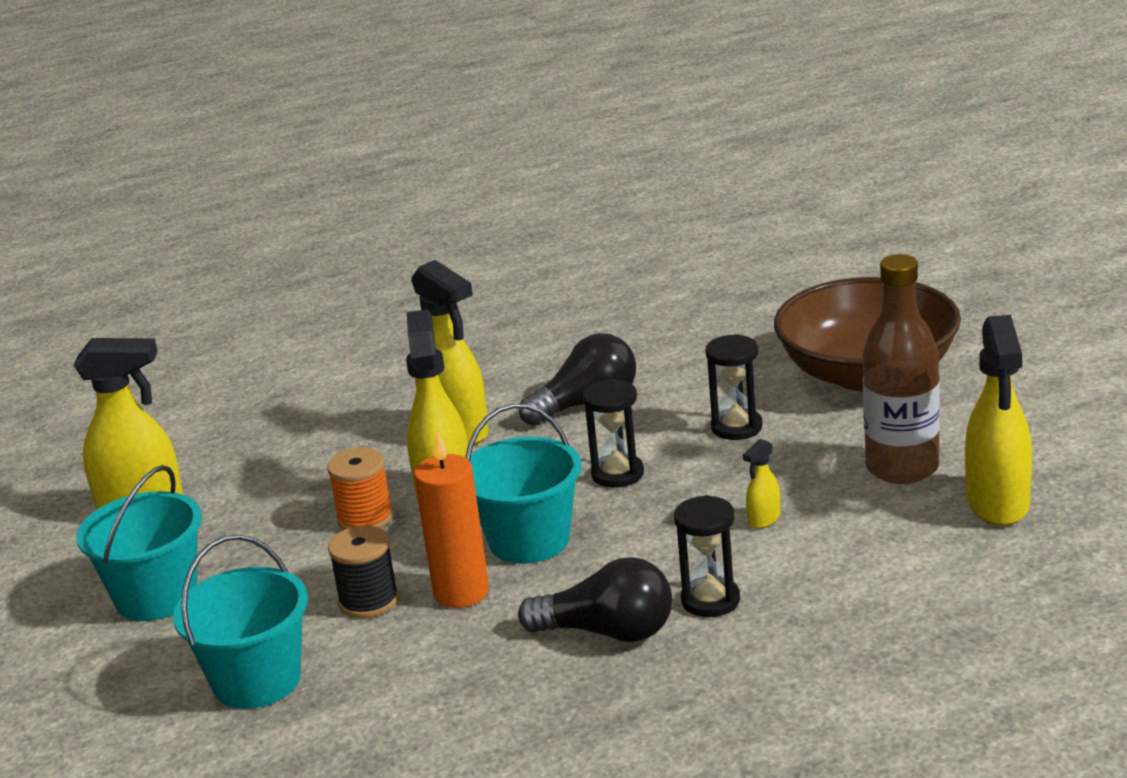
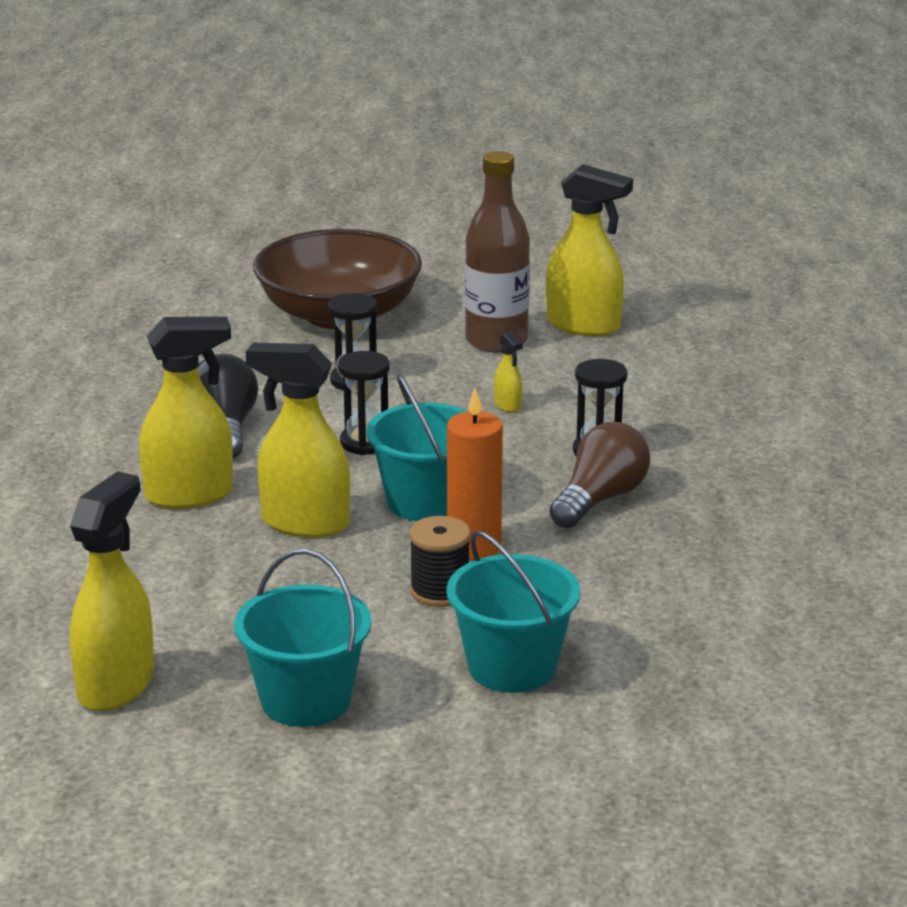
camera: 70 degrees left, 0 degrees up
(365, 518) = (293, 568): orange spool -> none
(608, 632) = (600, 499): black light bulb -> brown light bulb

